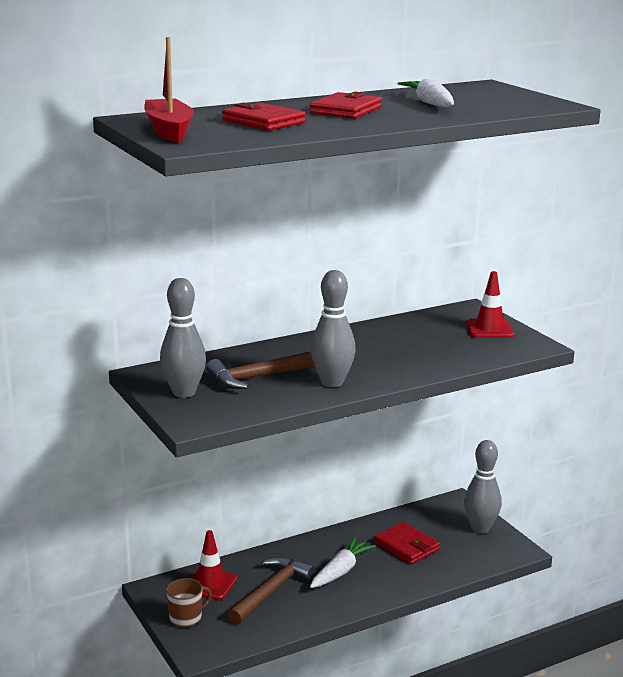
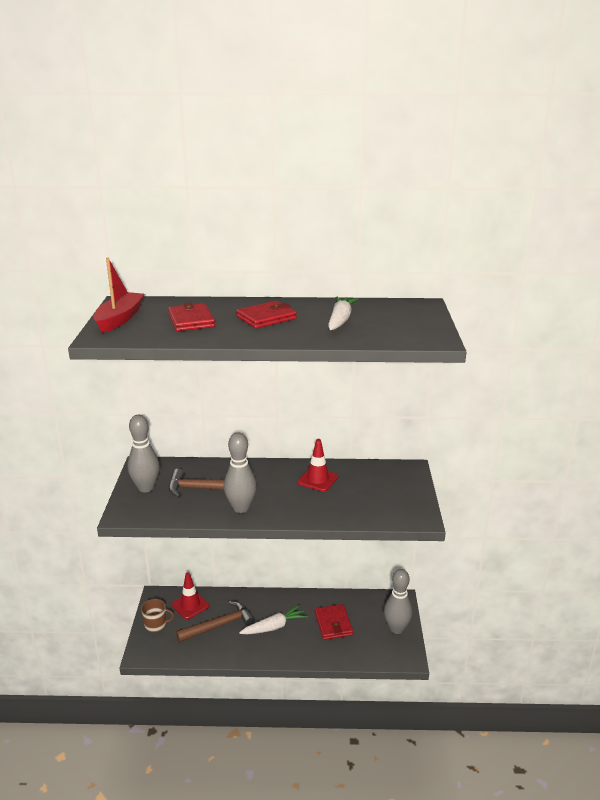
camera: 30 degrees right, 5 degrees up
(489, 329) = (402, 492): red traffic cone -> red traffic cone (317, 479)

